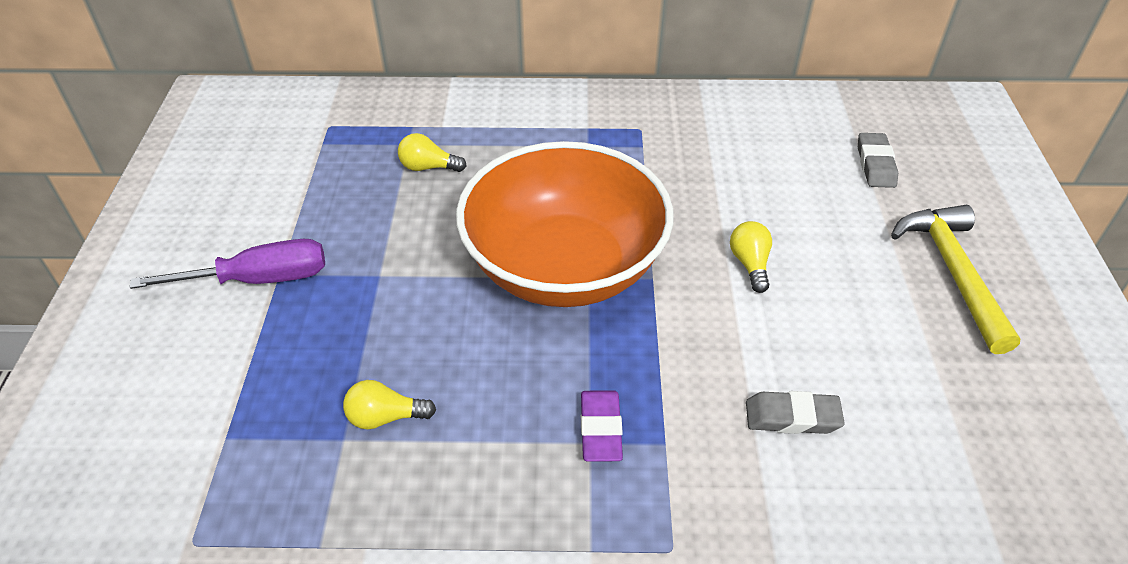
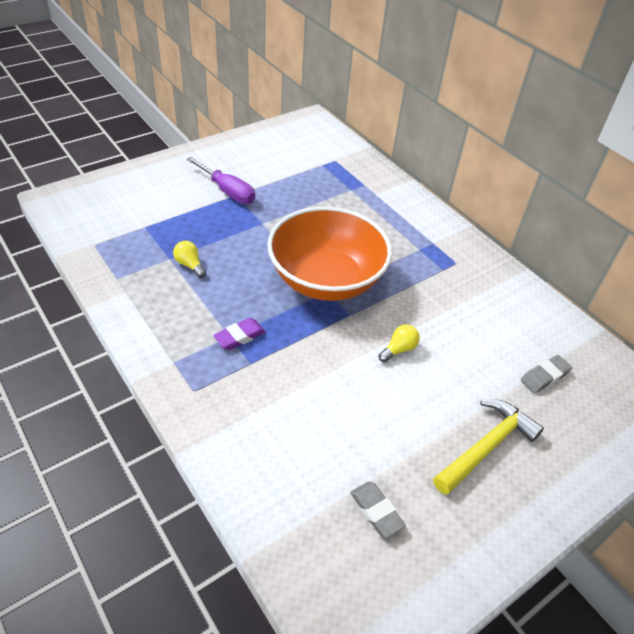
camera: 50 degrees right, 0 degrees up
(428, 167) = (343, 204): yellow light bulb -> none
(792, 417) = (307, 407): grey eraser -> grey eraser (376, 511)

